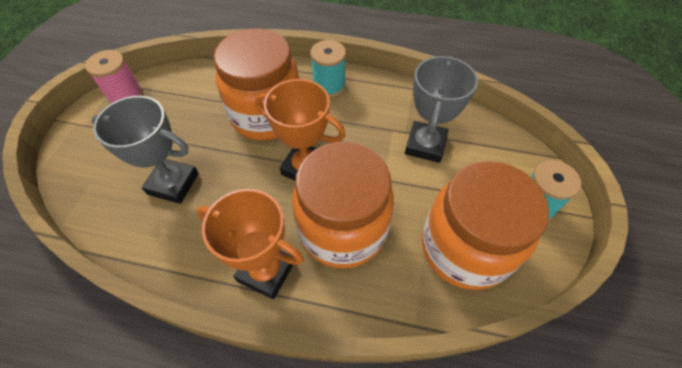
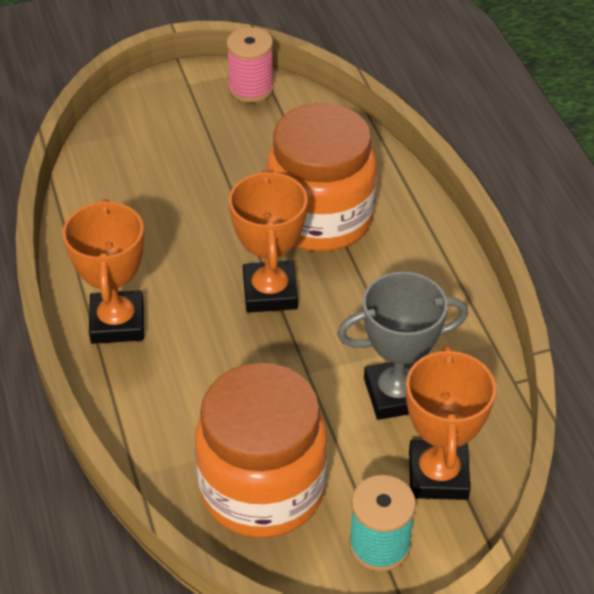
camera: 60 degrees right, 10 degrees down
(173, 184) = (167, 195): grey trophy -> none
(329, 86) = (419, 253): turquoise spool -> none
(342, 229) = (209, 363): orange jar -> none
(493, 155) = (438, 475): none -> orange trophy

